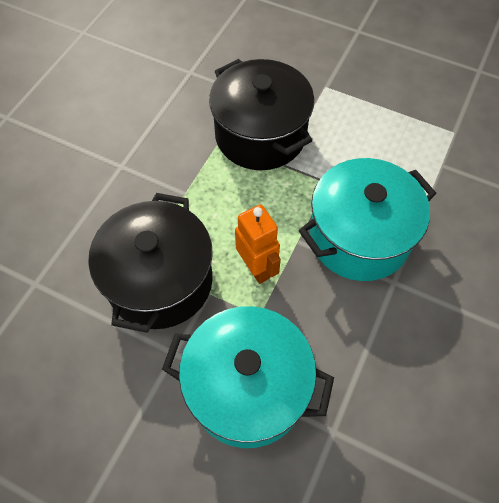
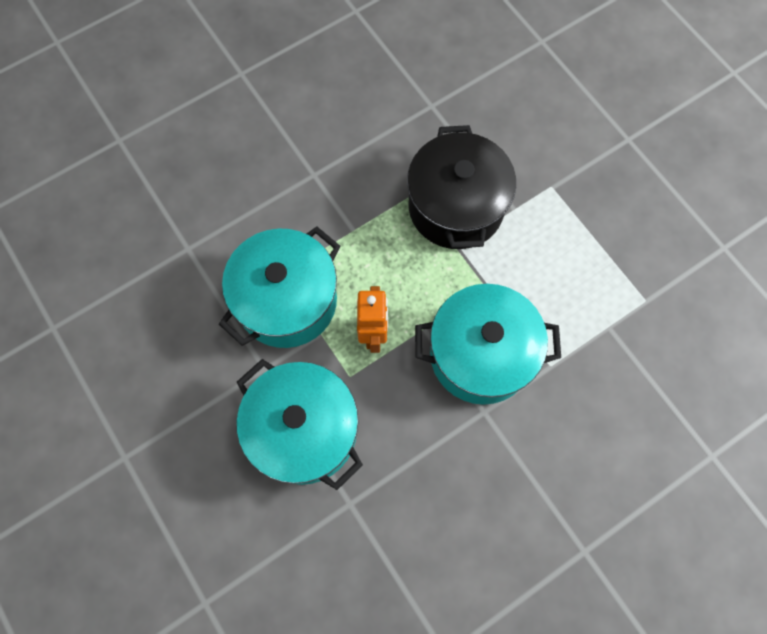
camera: 30 degrees right, 10 degrees up
(160, 281) = (287, 301): black pot -> turquoise pot

